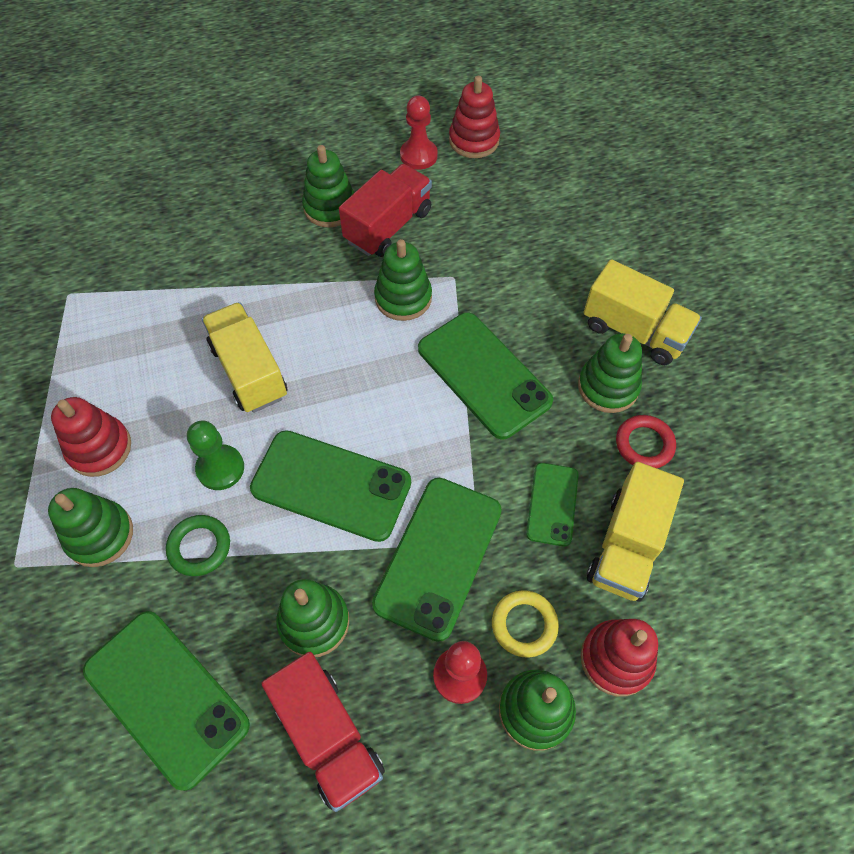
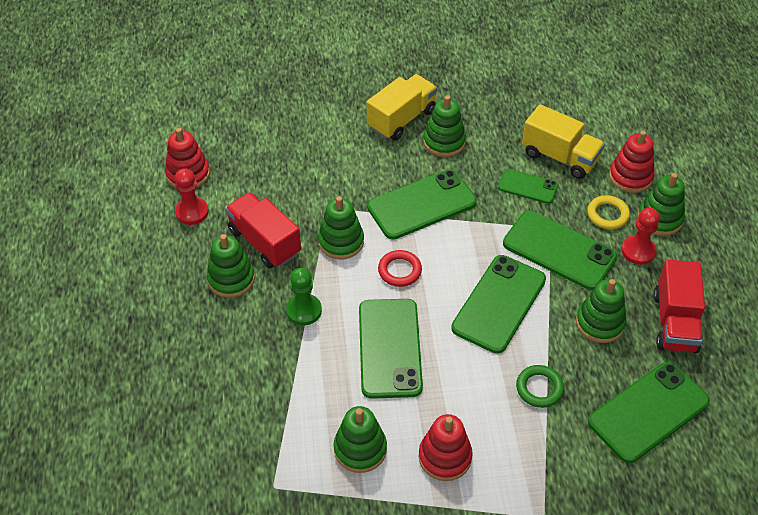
camera: 80 degrees left, 10 degrees down
(99, 535) = (523, 455): green stacking toy -> green stacking toy (360, 449)
(220, 468) = (475, 372): green pawn -> green pawn (304, 310)
(249, 371) = (389, 348): yellow truck -> green phone
(328, 736) = (674, 322): red truck -> red truck turned 120 degrees clockwise
(644, 444) = (490, 134): red ring -> red ring (399, 270)

